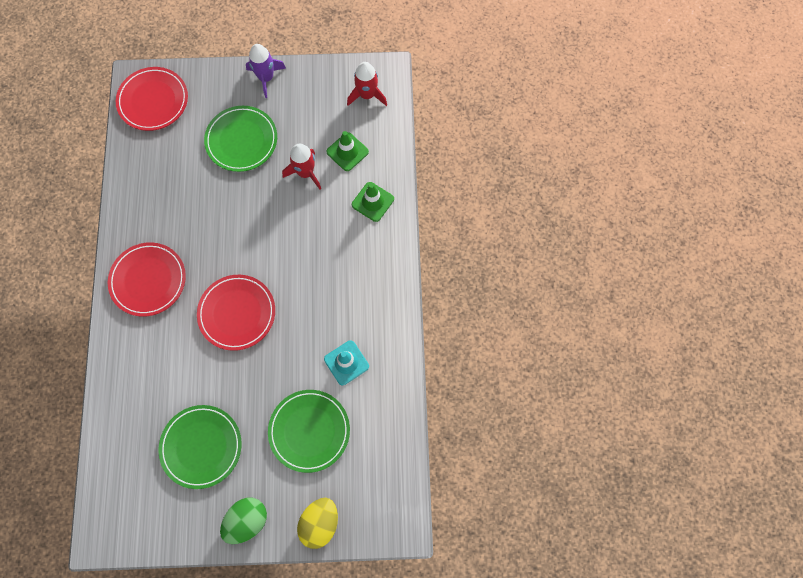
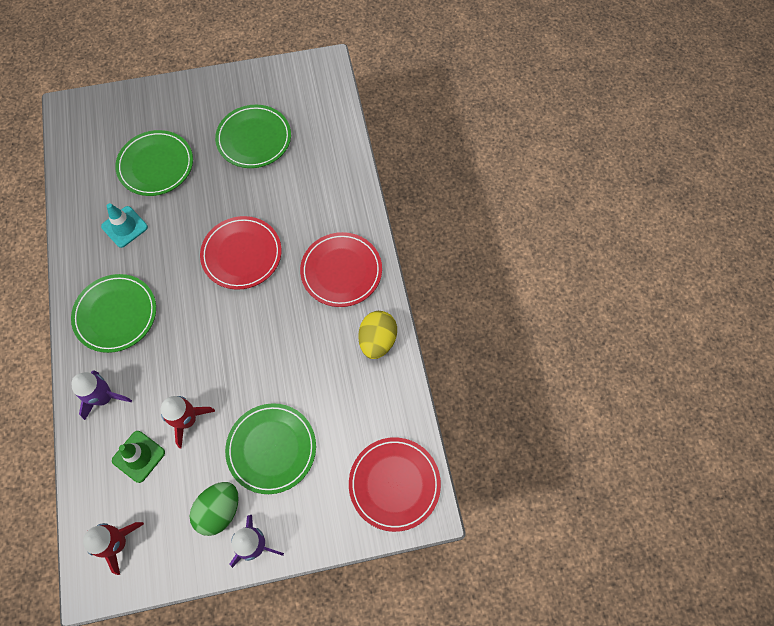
camera: 170 degrees right, 5 degrees down
(247, 520) = (203, 94): green egg -> green egg (219, 510)
(320, 523) = (139, 101): yellow egg -> yellow egg (377, 340)
(359, 273) = (116, 314): none -> green plate
(372, 202) = (104, 397): green traffic cone -> purple rocket

